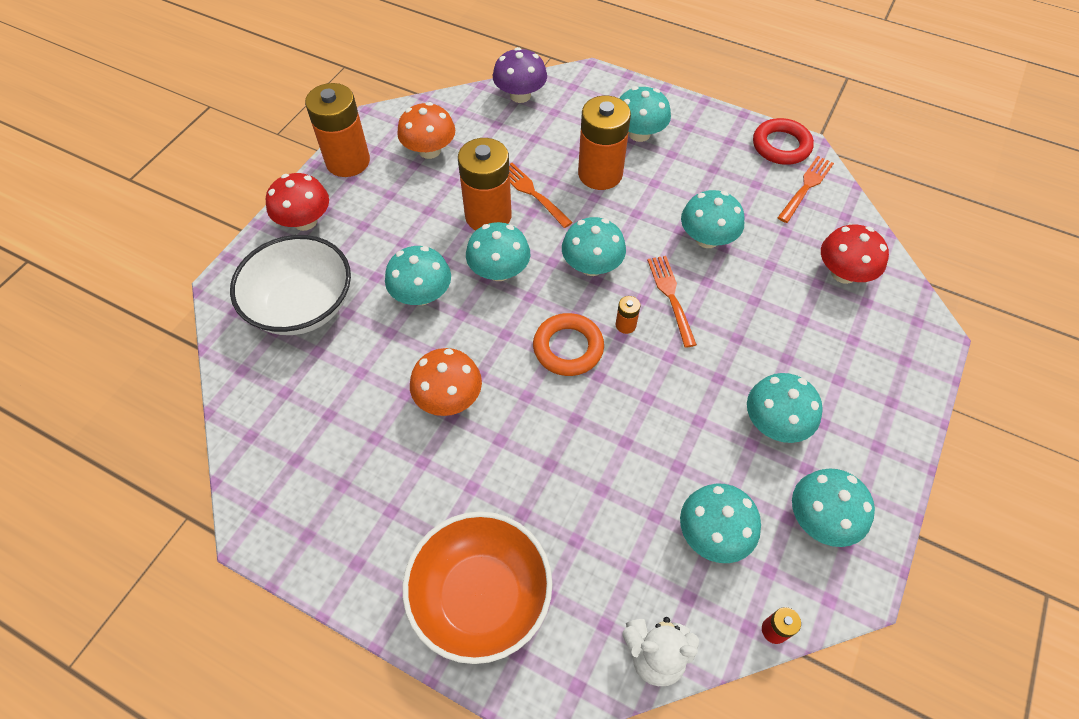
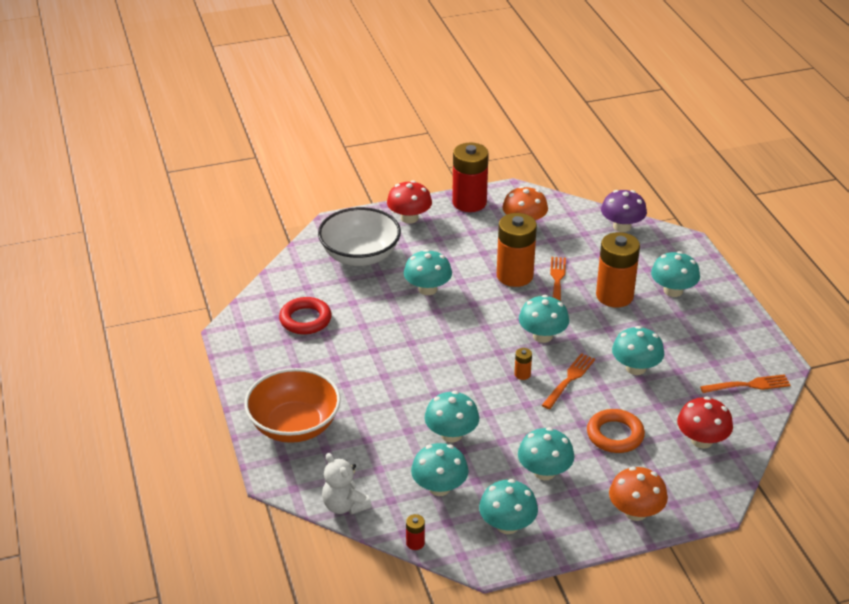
camera: 45 degrees right, 20 degrees down
(348, 161) = (469, 202): orange battery -> red battery
(449, 398) = (382, 341): orange mushroom -> orange mushroom (635, 512)
(499, 271) = (485, 305): turquoise mushroom -> turquoise mushroom (451, 434)
(568, 348) = (474, 362): orange ring -> orange ring (615, 435)
(781, 146) = (766, 354): red ring -> red ring (305, 320)

